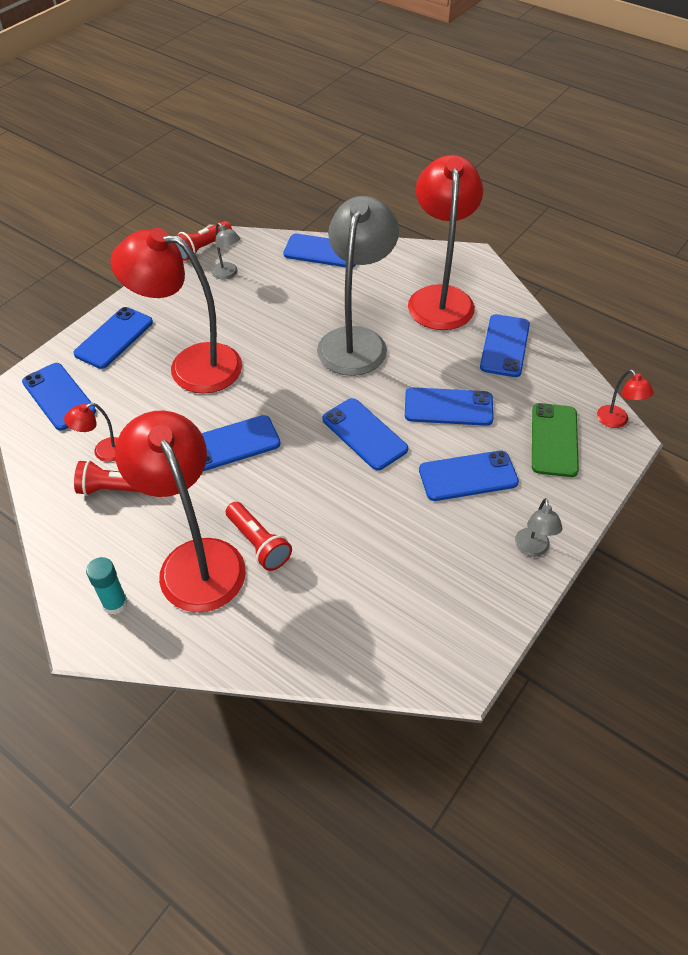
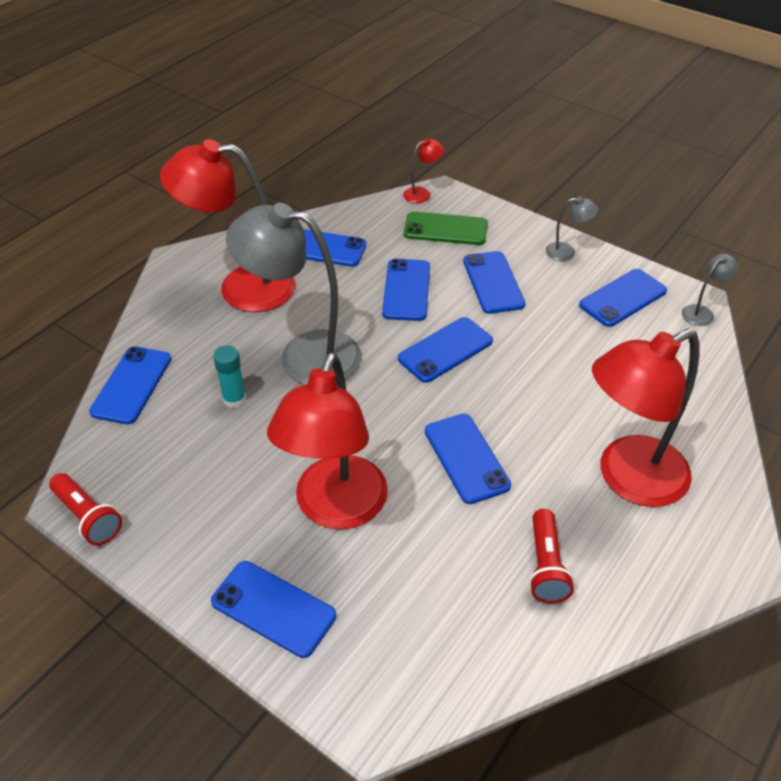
camera: 90 degrees left, 5 degrees down
(59, 396) = (391, 662): blue phone -> blue phone (623, 298)
(103, 452) = (489, 589): red lamp -> none
(115, 603) = (698, 544): turquoise glue stick -> turquoise glue stick (234, 399)
(228, 274) = (155, 483): grey lamp -> grey lamp (702, 312)
(258, 544) = (597, 428): red flashlight -> none

